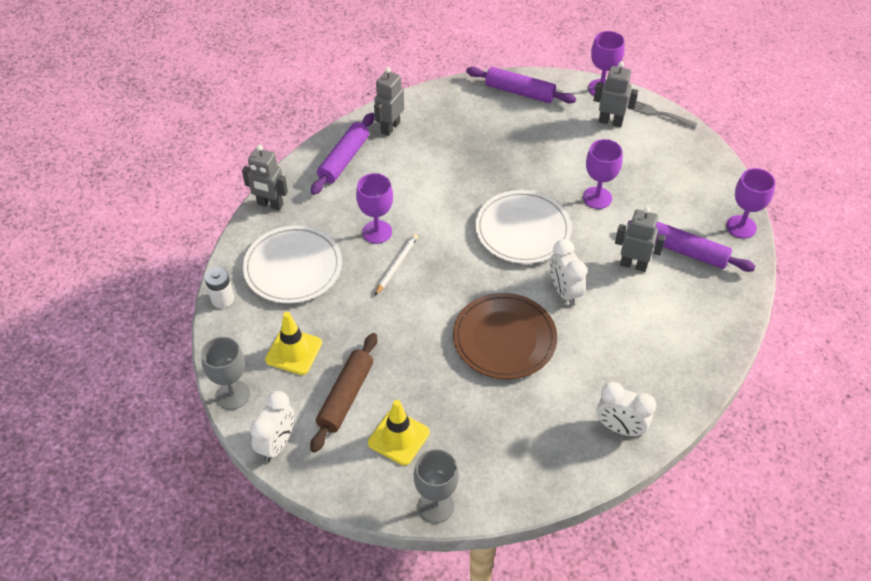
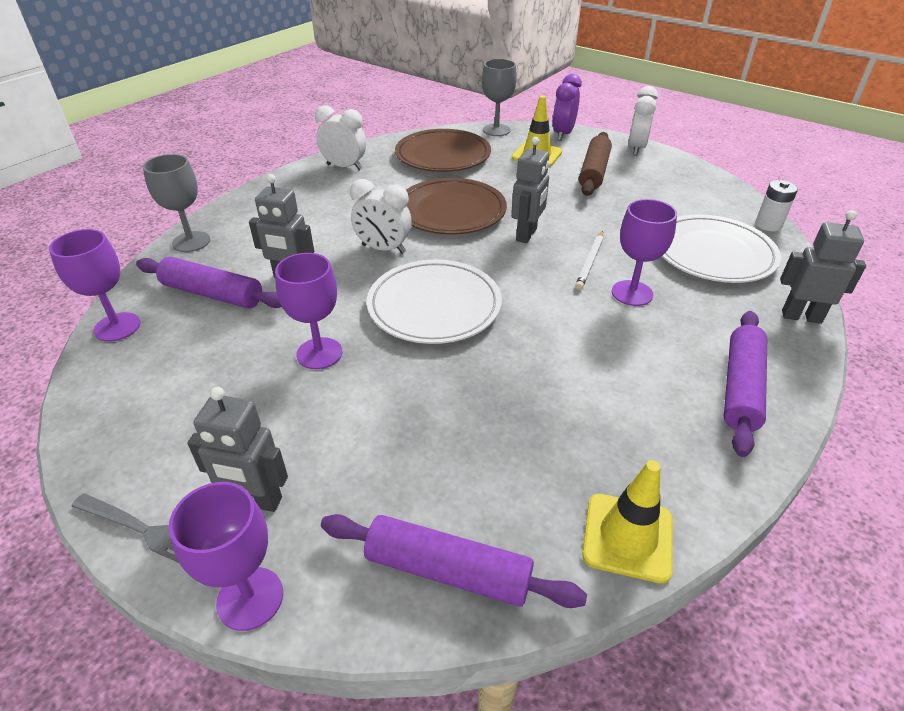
camera: 175 degrees right, 10 degrees down
(233, 395) = (695, 169): grey goblet -> grey goblet (191, 242)
(294, 351) = (661, 194): yellow traffic cone -> yellow traffic cone (627, 537)
(353, 487) = (563, 134): none -> purple clock
(390, 127) = (696, 455): grey robot -> grey robot (527, 235)
(508, 445) = (443, 155): none -> brown plate
(564, 291) = (383, 249): white clock -> white clock turned 135 degrees clockwise

